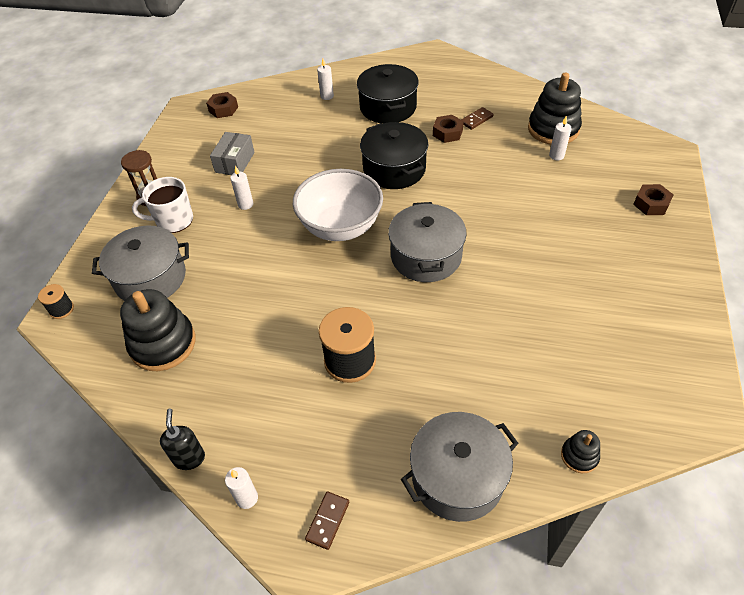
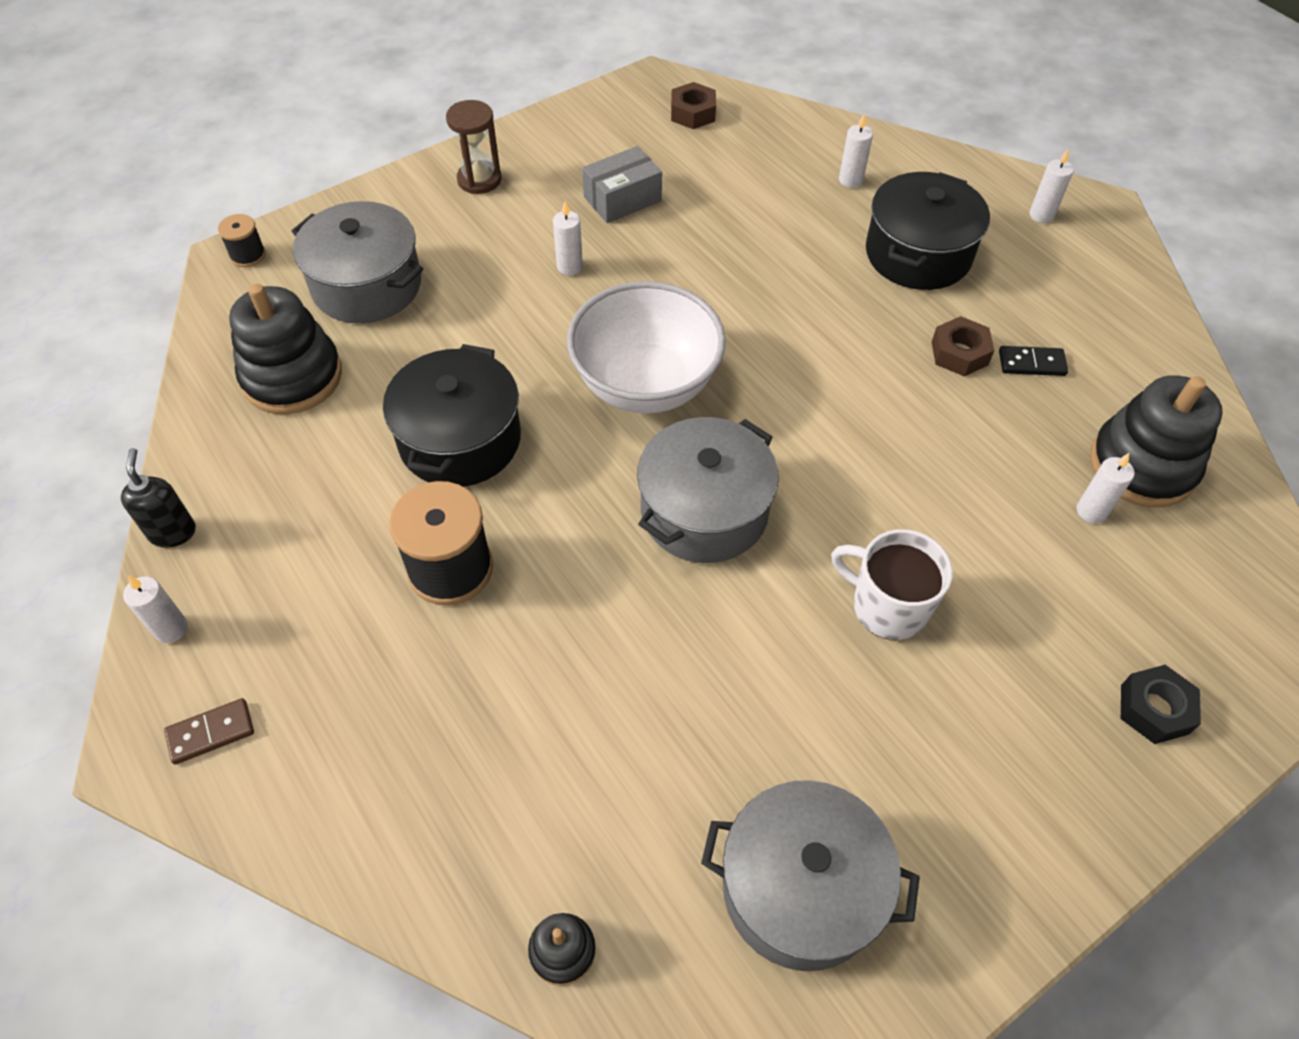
camera: 40 degrees right, 5 degrees up
(173, 220) = (468, 229): white mug -> white mug (887, 606)
(189, 458) = (173, 532): black soap dispenser -> black soap dispenser turned 45 degrees counterclockwise
(394, 169) = (814, 354): black pot -> black pot (460, 440)
(416, 66) = (1041, 215): none -> white candle
(457, 477) = (393, 824): grey pot -> grey pot (801, 888)
(476, 120) = (1031, 363): brown domino -> black domino
(651, 204) = (1154, 709): brown nut -> black nut

